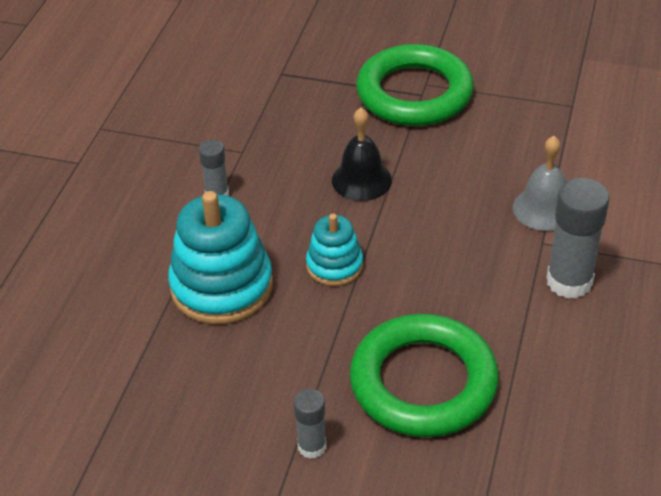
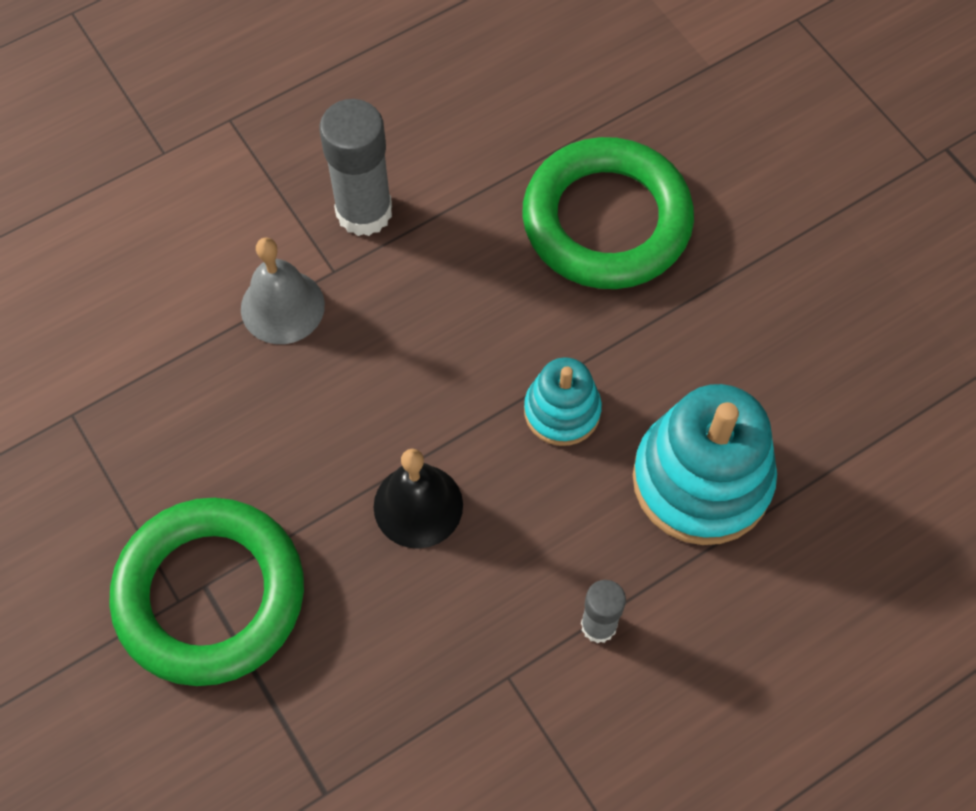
camera: 140 degrees left, 20 degrees up
(312, 446) = (761, 238): grey glue stick -> none

